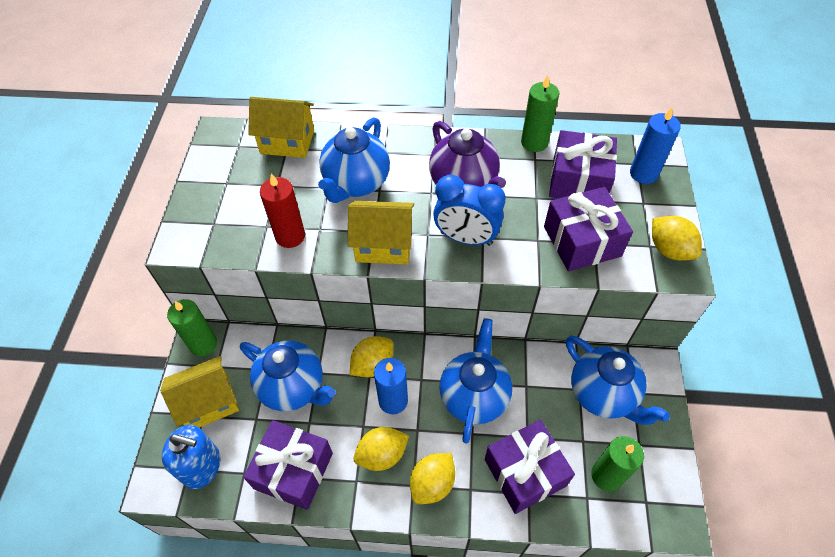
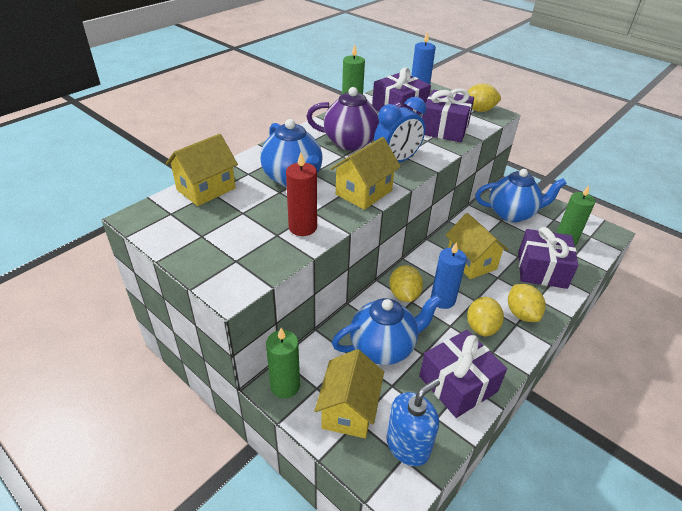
camera: 55 degrees left, 15 degrees down
(474, 396) = (471, 262): blue teapot -> yellow house

